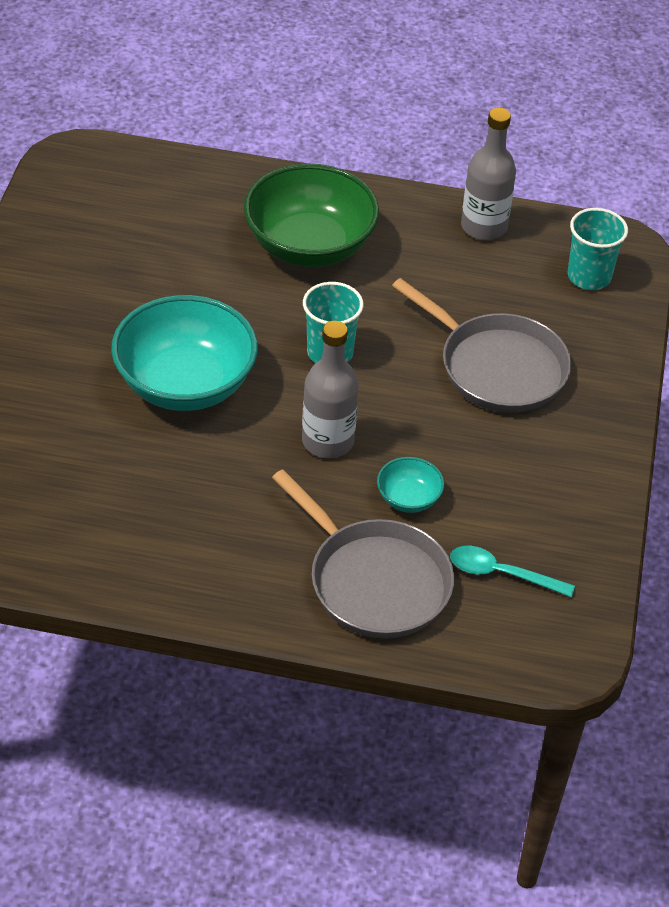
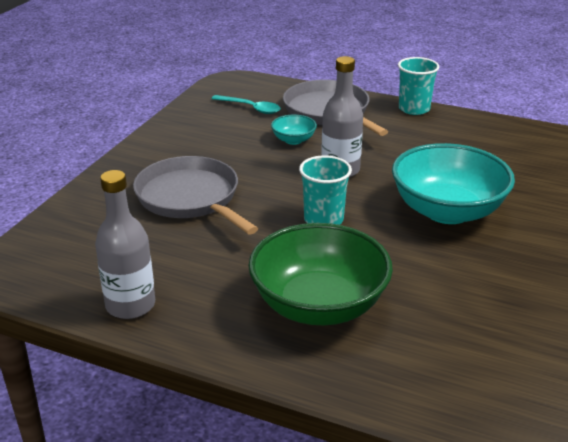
camera: 165 degrees left, 15 degrees down
(589, 276) = (63, 251): turquoise cup -> turquoise cup (414, 109)

